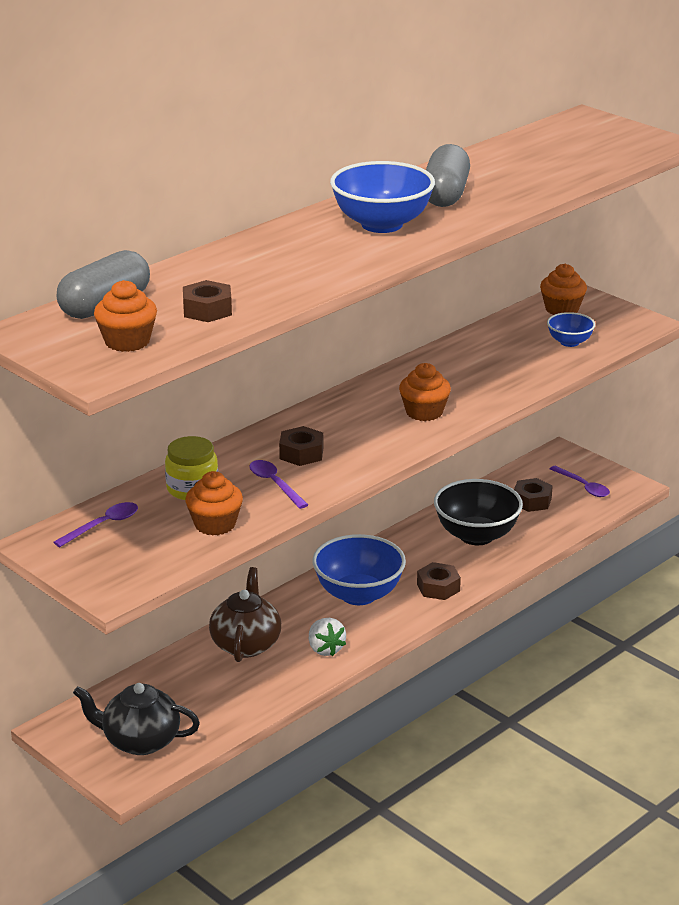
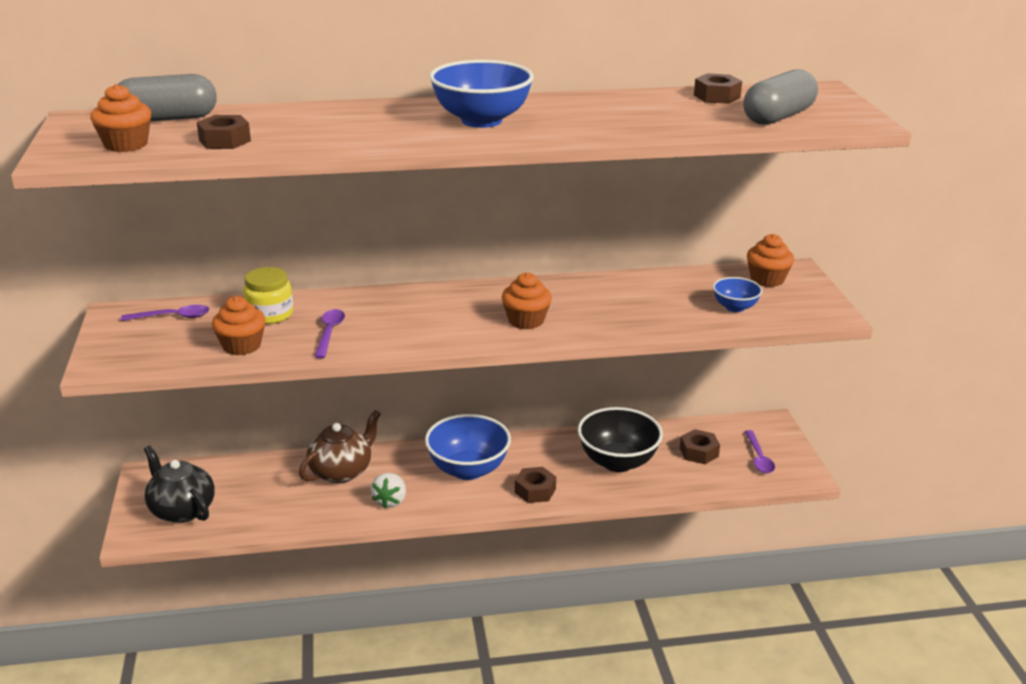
camera: 35 degrees right, 0 degrees up
(301, 453) = (384, 317): brown nut -> brown nut (716, 96)
(445, 194) = (579, 113): grey capsule -> grey capsule (778, 117)

